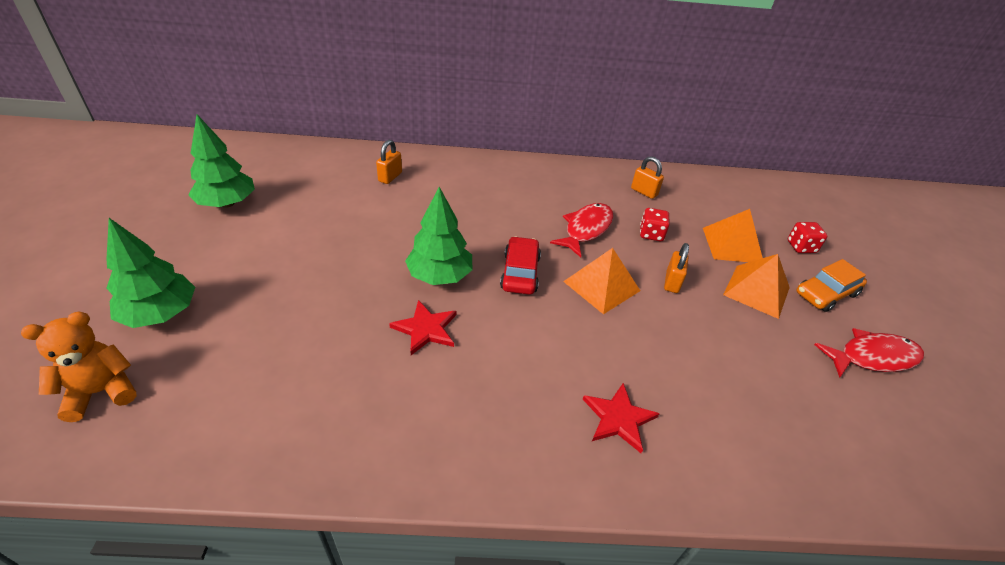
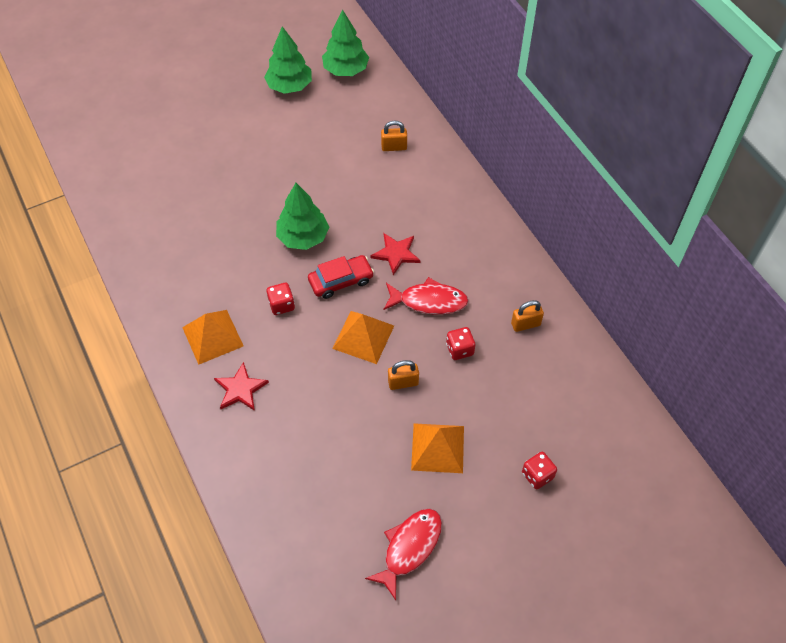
camera: 65 degrees right, 15 degrees up
(101, 392) = (118, 149): orange teddy bear -> none
(160, 314) = (179, 131): green tree -> green tree (346, 70)
(425, 329) = (249, 256): red star -> red star (396, 253)
(518, 330) = (281, 305): none -> red dice
(644, 192) = (525, 324): orange padlock -> orange padlock turned 60 degrees clockwise
(732, 245) = (493, 416): orange pyramid -> orange pyramid (212, 336)
(826, 293) = (474, 504): orange car -> none
(872, 357) = (409, 548): red fish -> red fish turned 105 degrees counterclockwise

